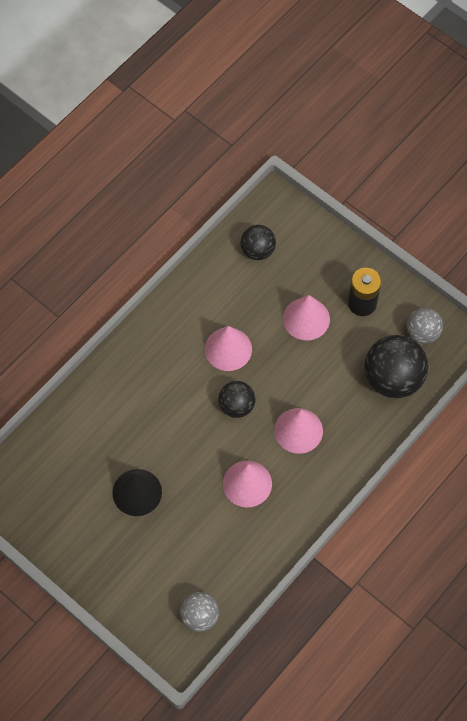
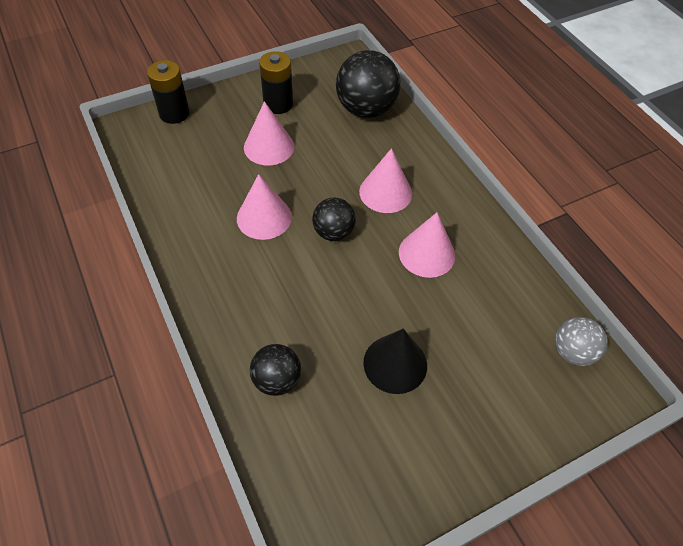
camera: 70 degrees left, 10 degrees down
(258, 250) = (170, 157): black ball -> black ball (277, 380)
(308, 227) = (174, 113): none -> black battery
(422, 333) = (332, 77): grey ball -> none

